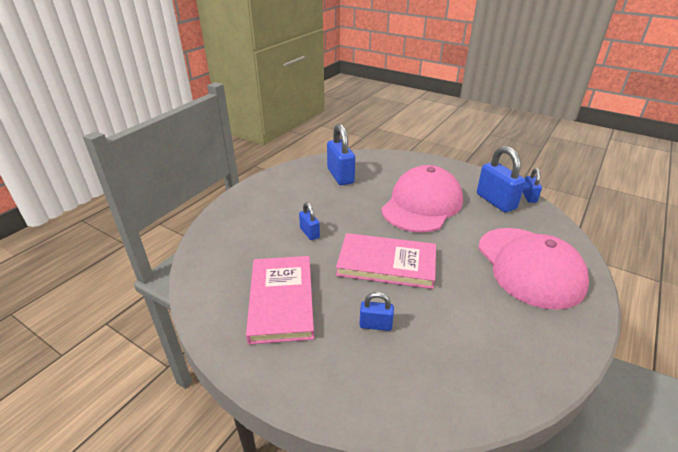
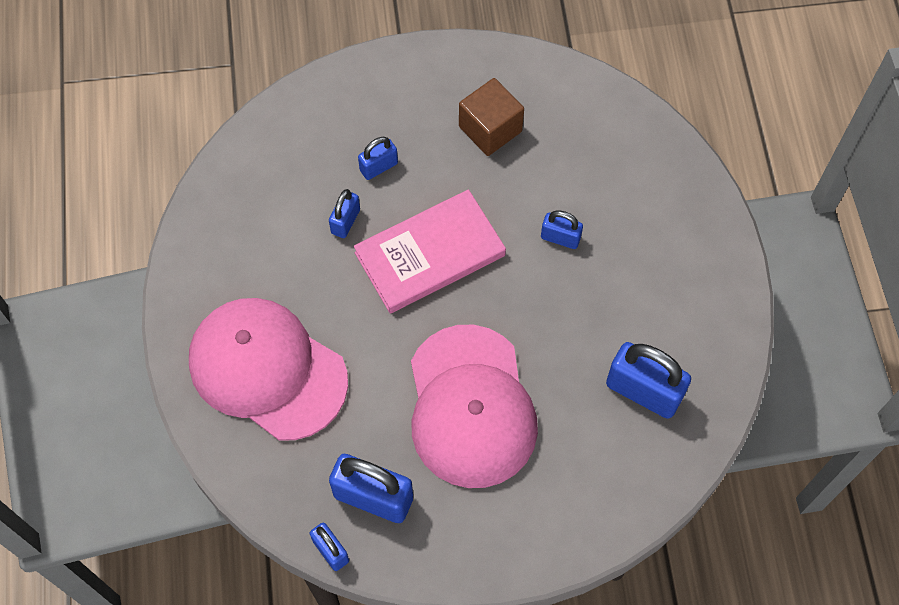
camera: 140 degrees right, 30 degrees up
(281, 300) = (490, 129): pink book -> brown cube
(426, 308) = (345, 221): none -> blue padlock

